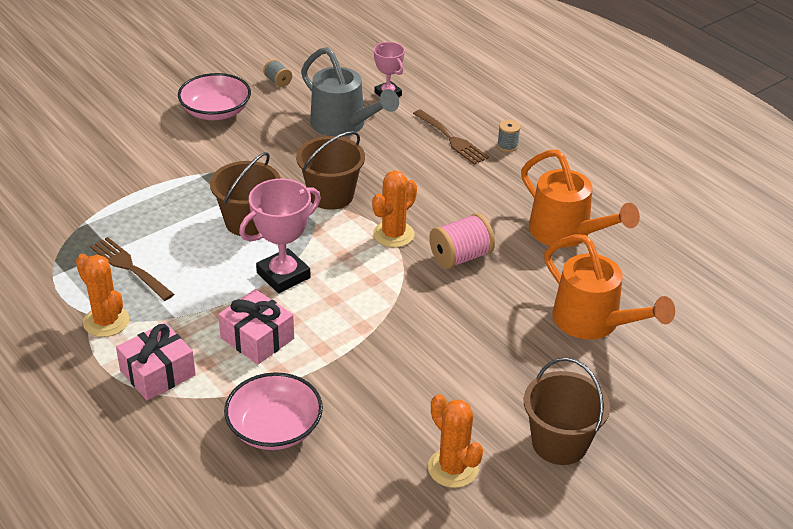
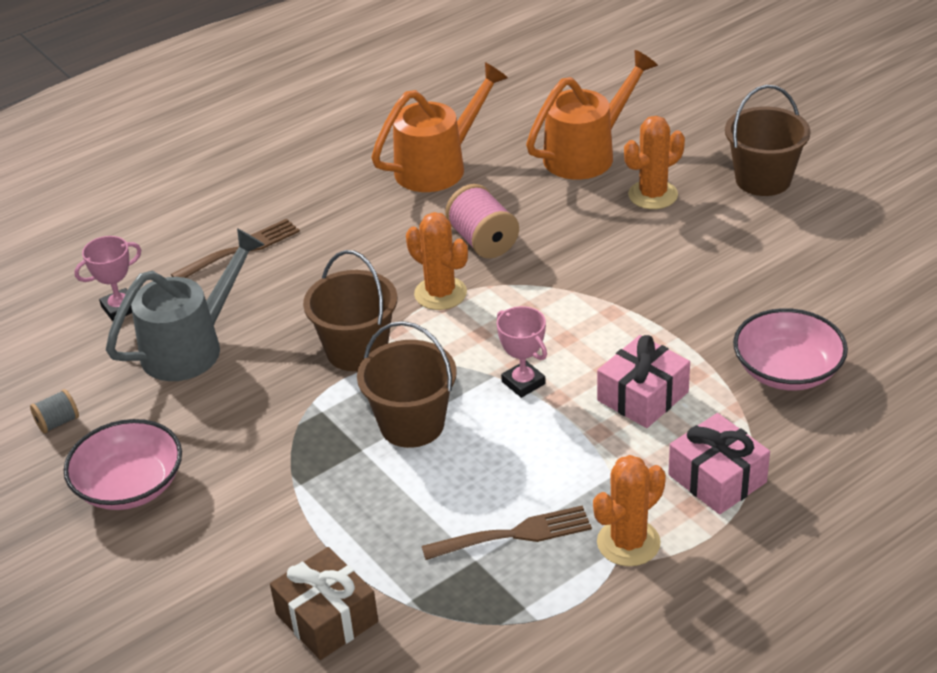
camera: 85 degrees left, 0 degrees up
(83, 190) = (327, 618): none -> brown gift
(130, 267) = (513, 535): brown fork -> brown fork turned 150 degrees counterclockwise
(283, 275) = (523, 383): pink trophy -> pink trophy, size x0.62
(453, 468) = (812, 244): orange cactus -> orange cactus (653, 195)
(507, 146) = (262, 205): grey spool -> none

